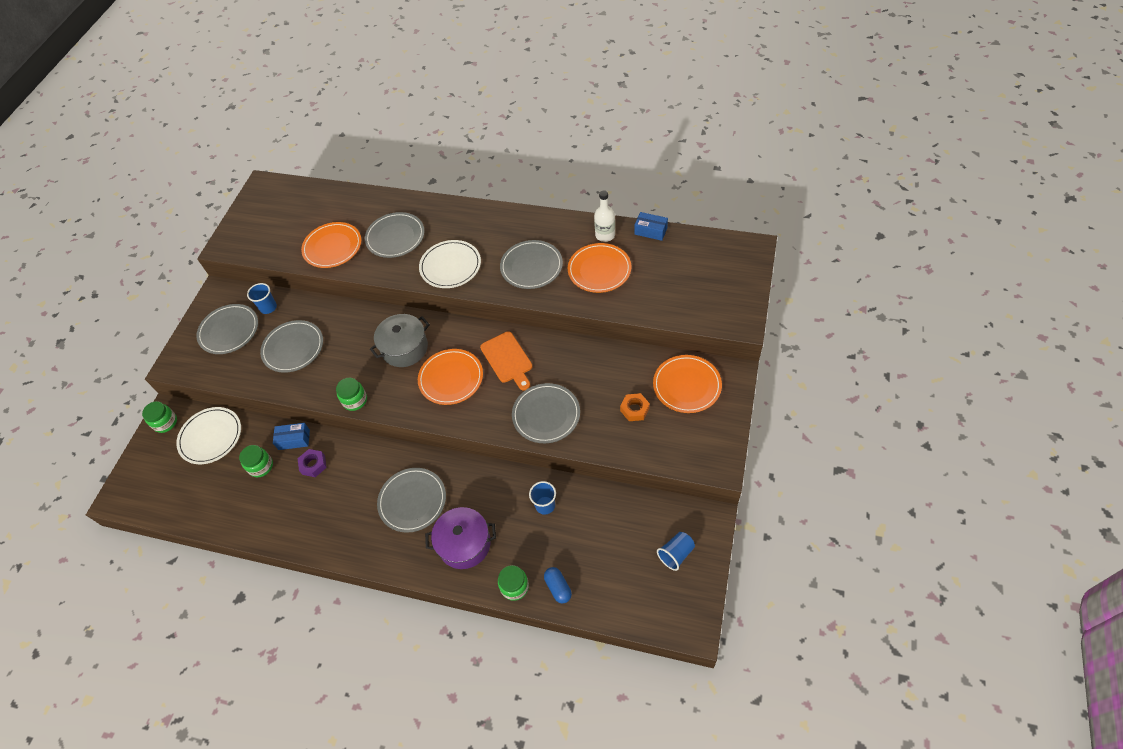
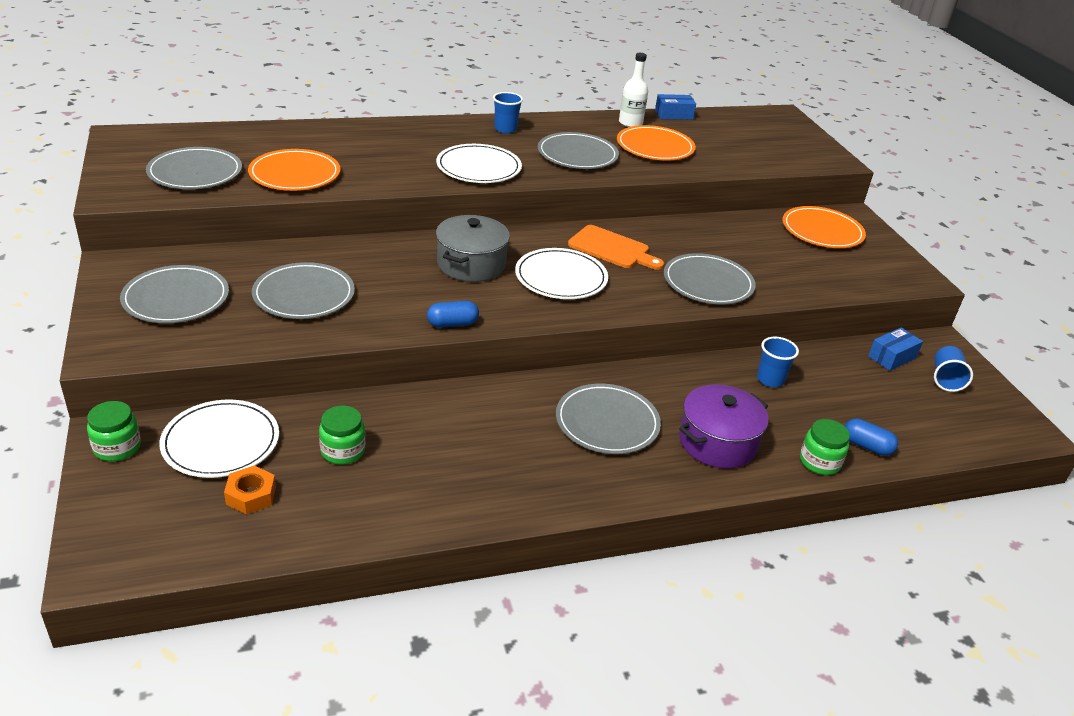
camera: 40 degrees left, 20 degrees down
(268, 307) = (222, 264): blue cup -> blue cup (505, 129)
(294, 439) = (370, 409): blue box -> blue box (892, 357)
(313, 465) = (427, 426): purple nut -> none
(355, 400) = (452, 324): green jar -> blue capsule
(395, 237) = (377, 155): grey plate -> grey plate (195, 172)
(451, 378) = (561, 277): orange plate -> white plate
(634, 409) = (794, 258): orange nut -> orange nut (251, 495)

